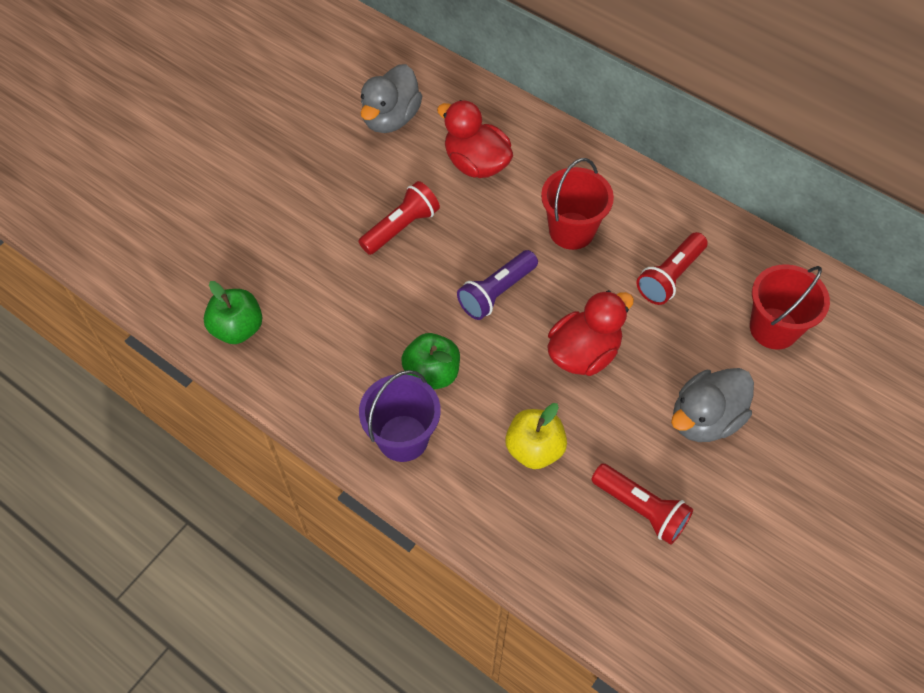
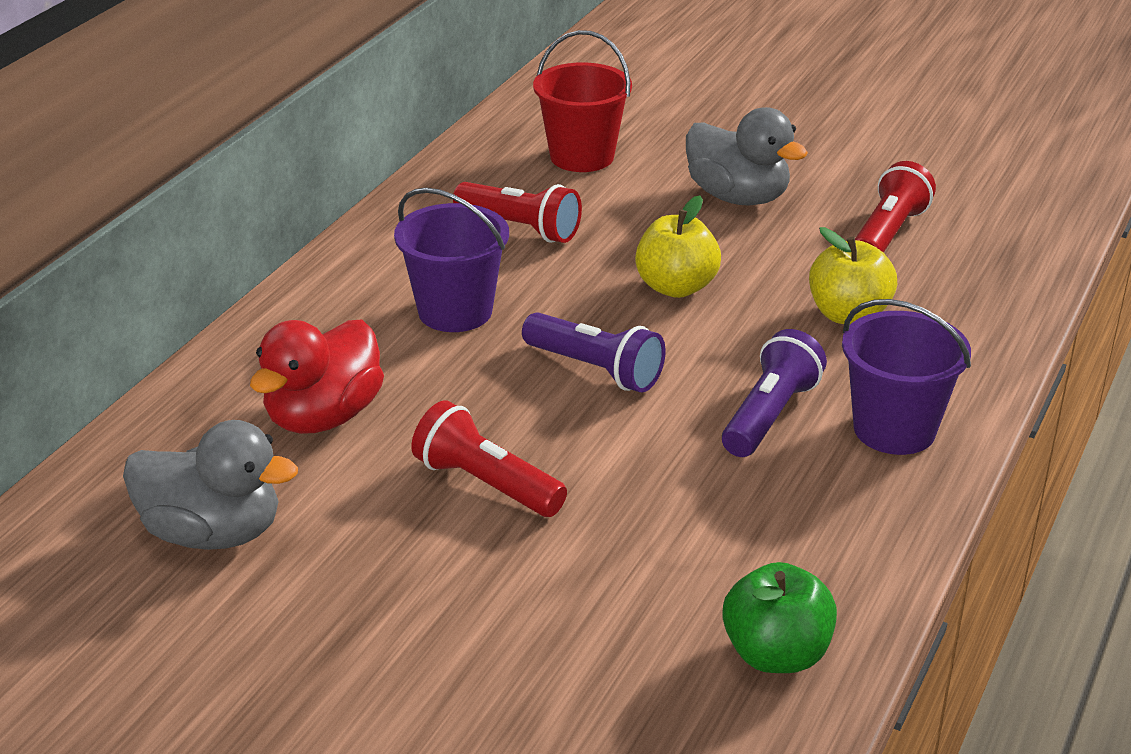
camera: 100 degrees left, 25 degrees down
(432, 374) = (770, 415): green apple -> purple flashlight
(571, 231) = (455, 311): red bucket -> purple bucket
(583, 353) = (676, 287): red duck -> yellow apple

